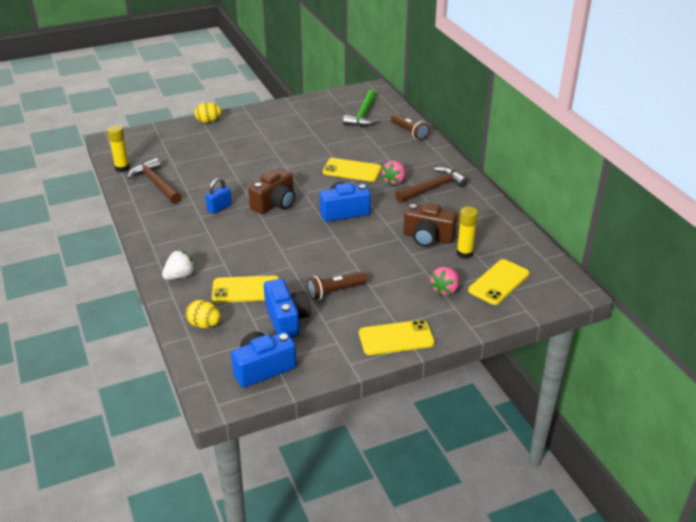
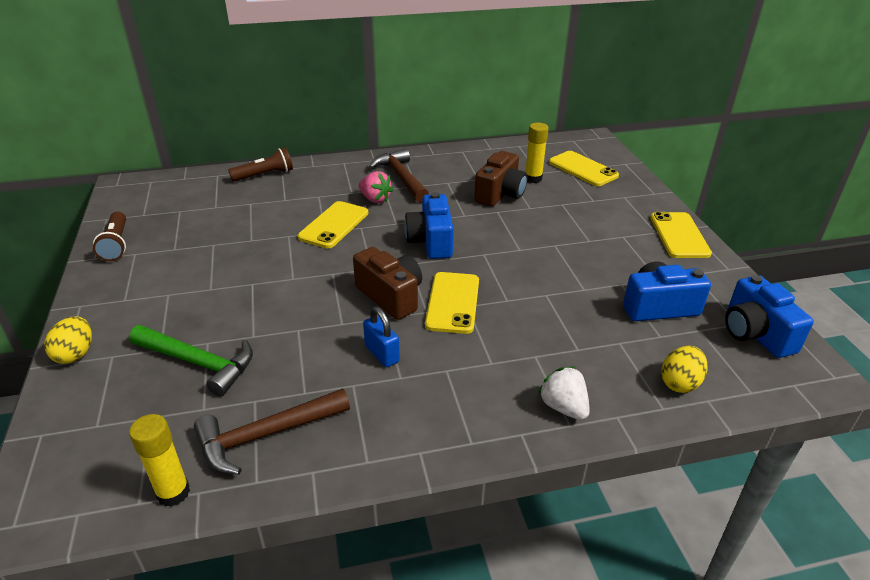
camera: 80 degrees left, 0 degrees up
(246, 290) = (598, 338): yellow phone -> yellow phone (453, 302)
(335, 291) = (600, 265): brown flashlight -> brown flashlight (116, 244)
(363, 115) = (192, 200): green hammer -> green hammer (198, 363)
(445, 290) = (595, 197): pink strawberry -> none

